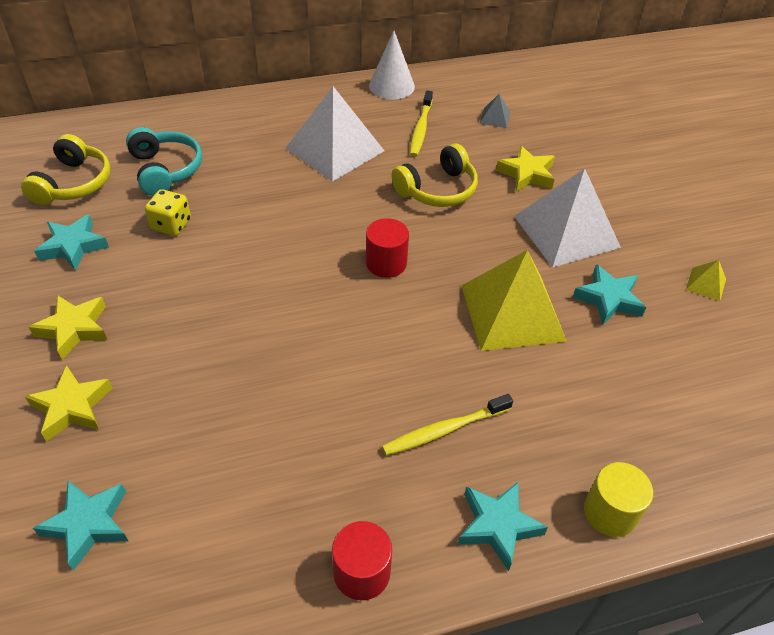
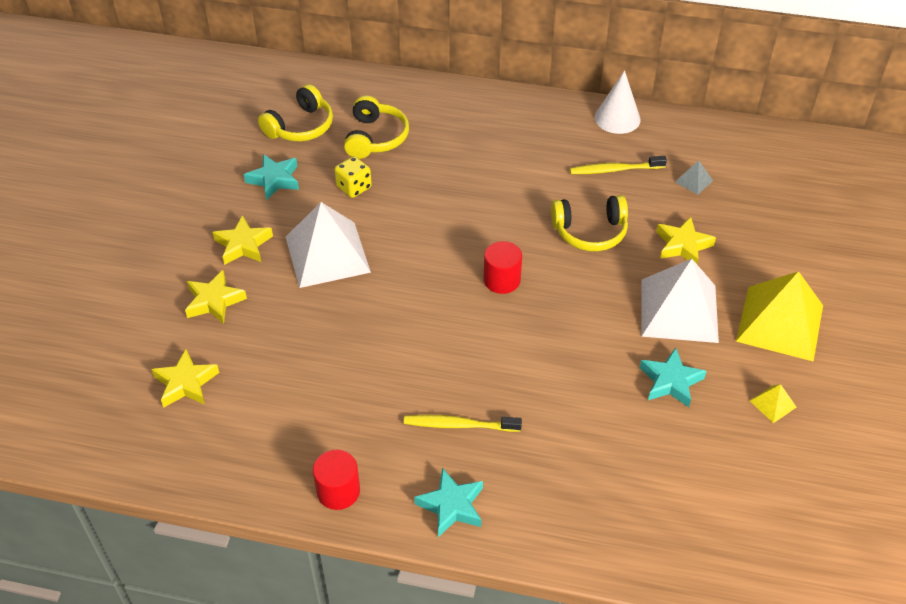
camera: 30 degrees right, 0 degrees up
(88, 525) = (186, 383): turquoise star -> yellow star
(165, 170) = (375, 138): turquoise headphones -> yellow headphones
(335, 149) = (525, 164): white pyramid -> white pyramid (327, 254)
(420, 129) = (614, 170): yellow toothbrush -> yellow toothbrush turned 45 degrees clockwise
(512, 312) = (578, 359): yellow pyramid -> yellow pyramid (780, 323)
(610, 512) = (542, 535): yellow cylinder -> none

